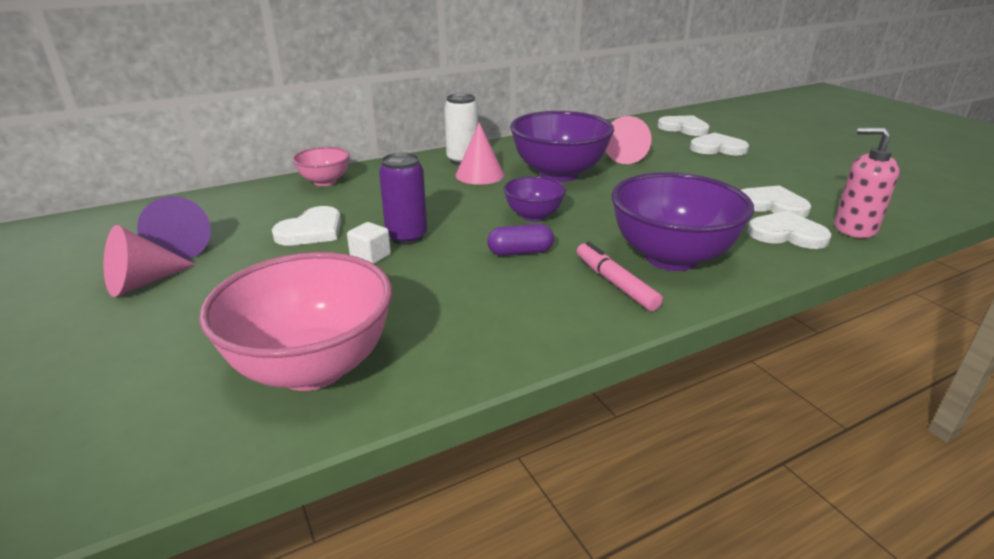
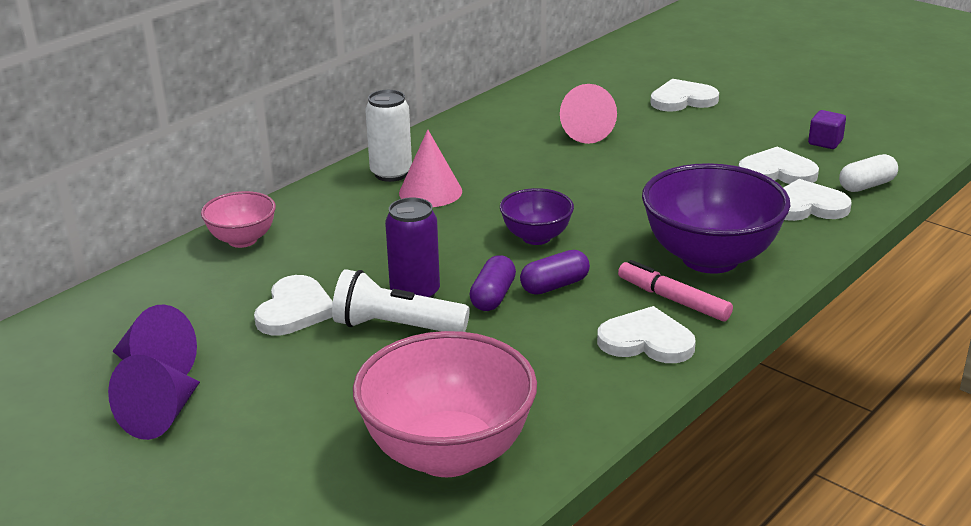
camera: 20 degrees left, 0 degrees up
(142, 282) = (161, 416): pink cone -> purple cone
(370, 257) = (396, 327): white cube -> white flashlight
(464, 250) = (493, 296): none -> purple capsule
(559, 174) = (524, 172): purple bowl -> none
(684, 128) = (627, 74): white heart -> white heart (646, 341)
(828, 191) = (825, 142): none -> purple cube
(854, 228) = (866, 185): pink soap dispenser -> white capsule

